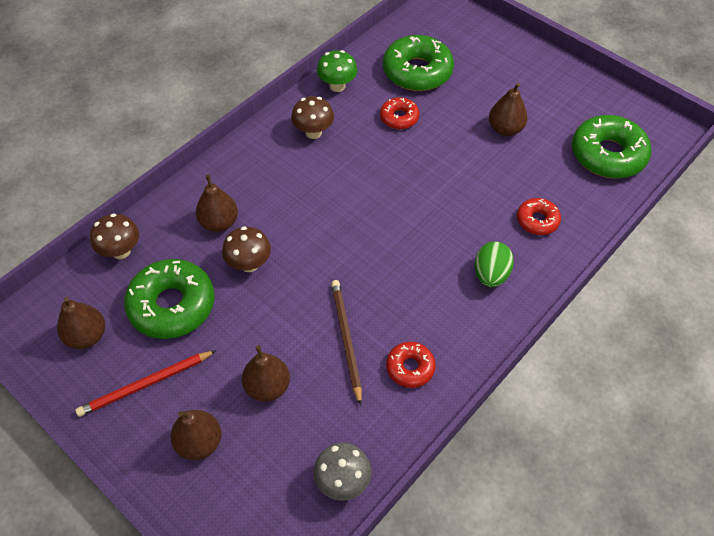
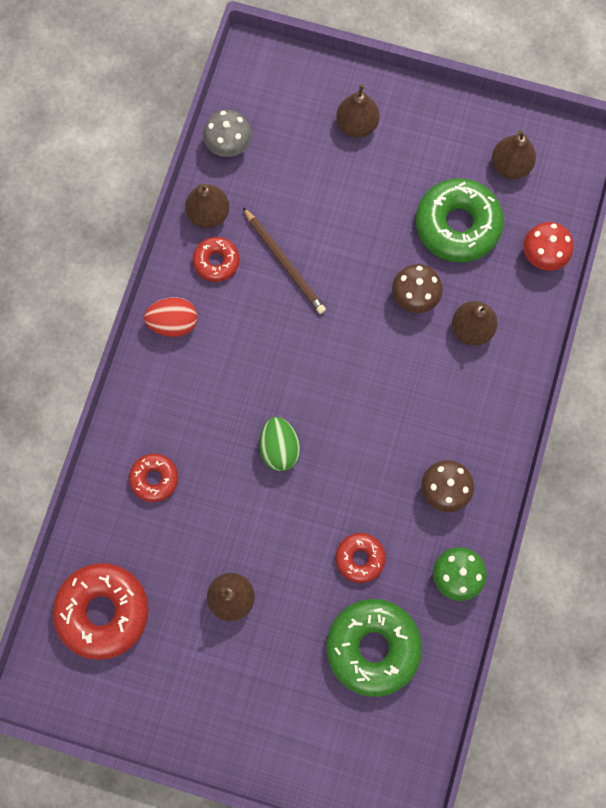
camera: 155 degrees right, 20 degrees up
(121, 251) = (542, 256): brown mushroom -> red mushroom
(145, 384) = (431, 149): red pencil -> none
(267, 386) = (329, 191): brown pear -> brown pear (208, 214)
(474, 330) = (173, 323): none -> red egg
(490, 274) = (179, 390): green egg -> green egg (279, 448)
(607, 155) = (103, 611): green donut -> red donut

